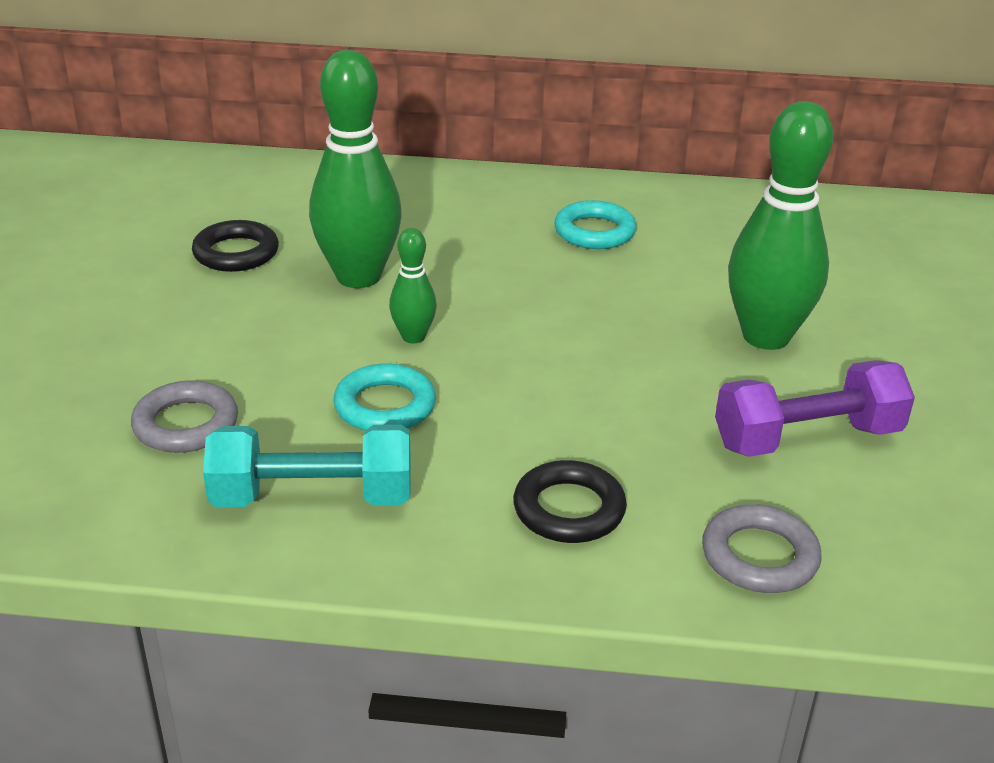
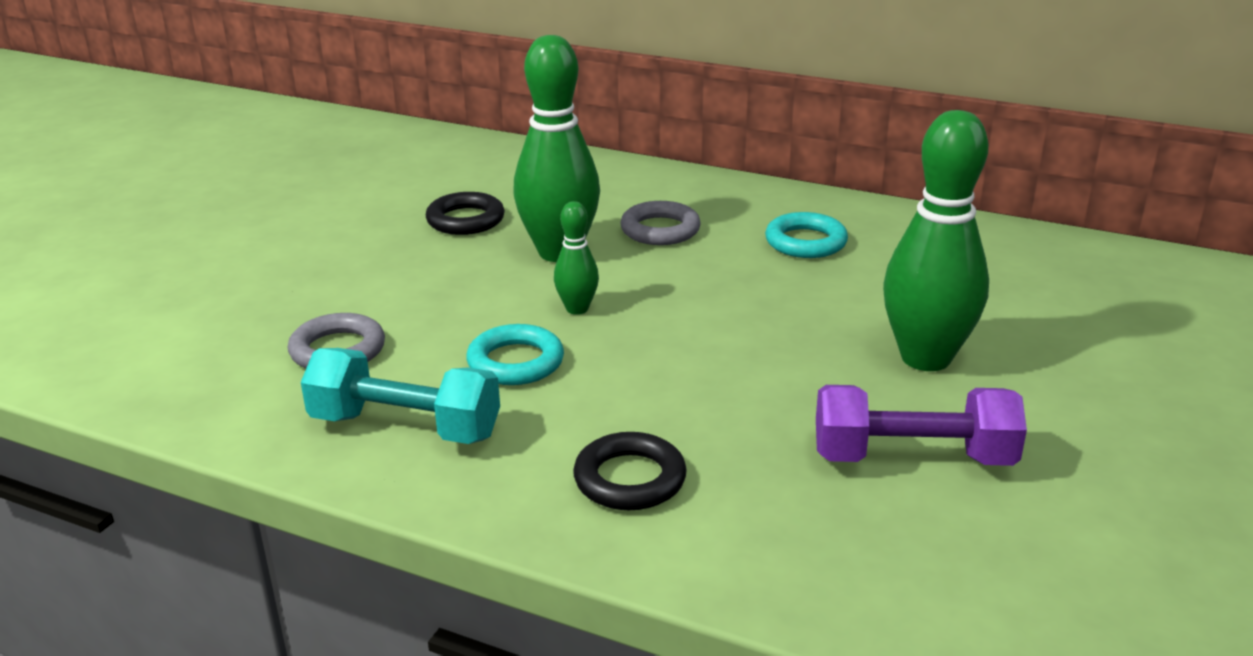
camera: 20 degrees right, 5 degrees down
(759, 556) = (794, 557): grey ring -> grey ring (660, 230)

